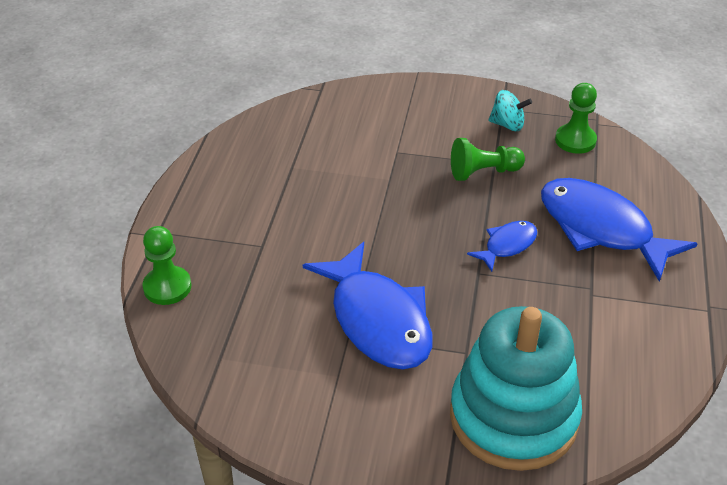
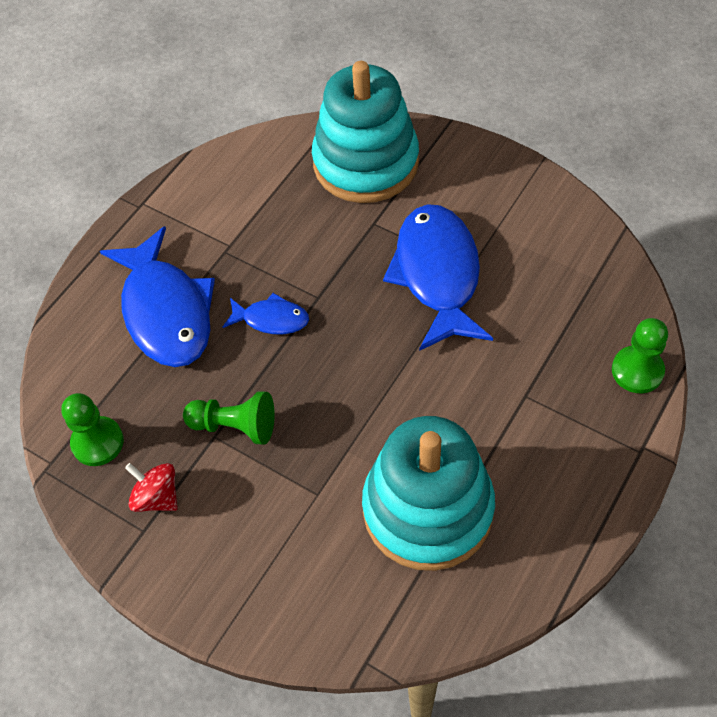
camera: 155 degrees left, 15 degrees up
(313, 162) = (428, 509): none -> turquoise stacking toy
(507, 125) = (157, 497): turquoise spinning top -> red spinning top
(507, 245) = (271, 319): blue fish -> blue fish turned 150 degrees counterclockwise

